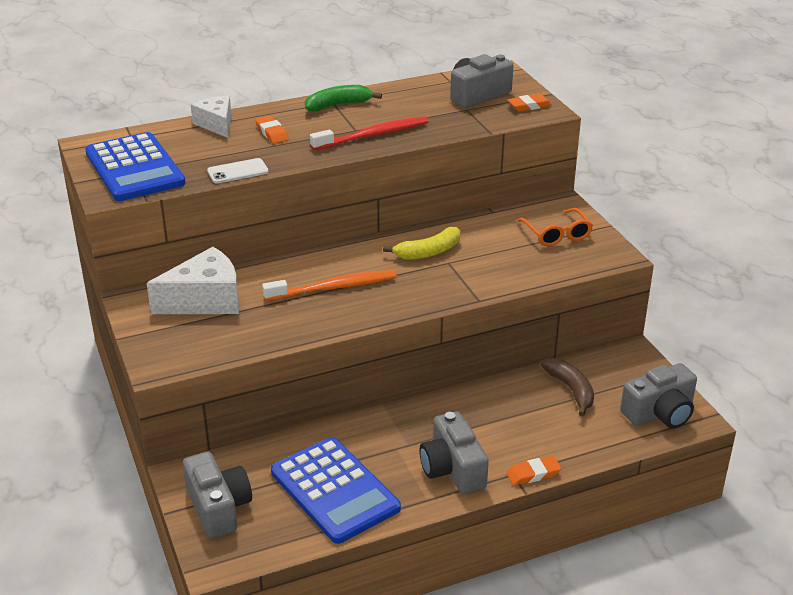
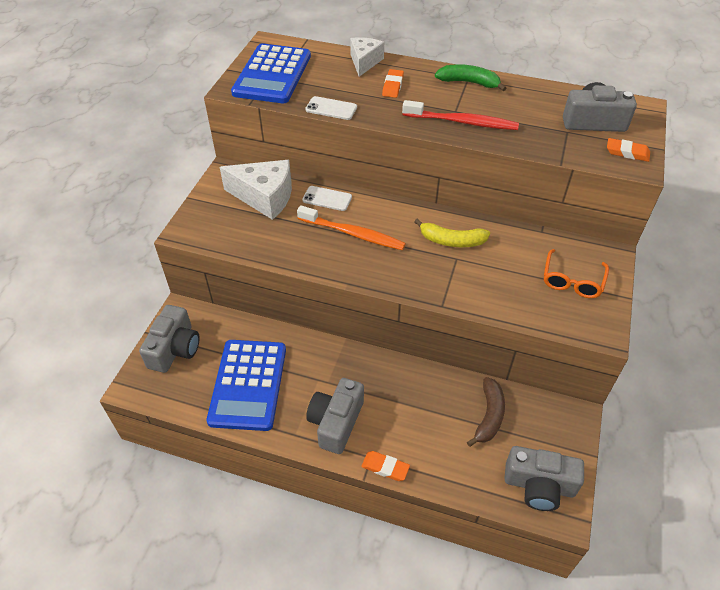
camera: 40 degrees right, 15 degrees up
(271, 273) = (327, 199): none -> white phone

